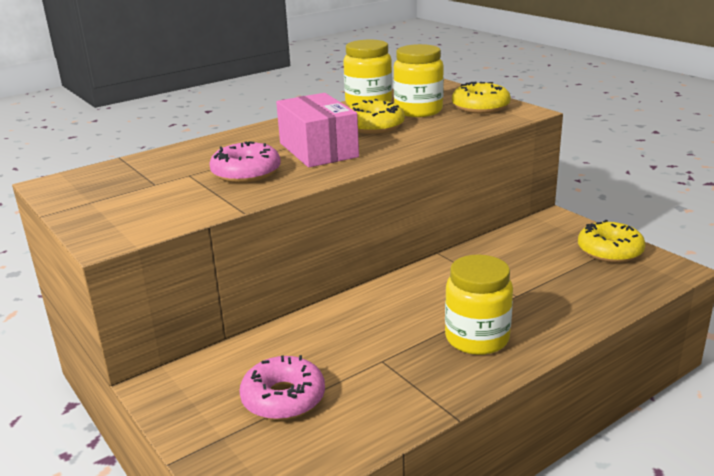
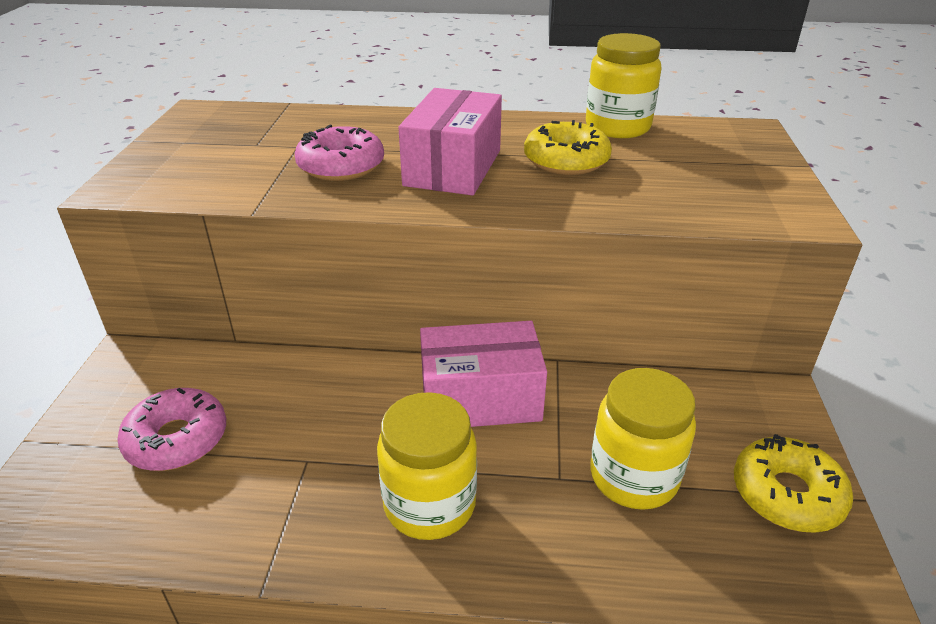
camera: 40 degrees right, 10 degrees up
(418, 111) = (657, 159): yellow jar -> yellow jar (633, 477)
(427, 286) = (480, 398): none -> pink box
(480, 107) = (749, 185): yellow donut -> none

